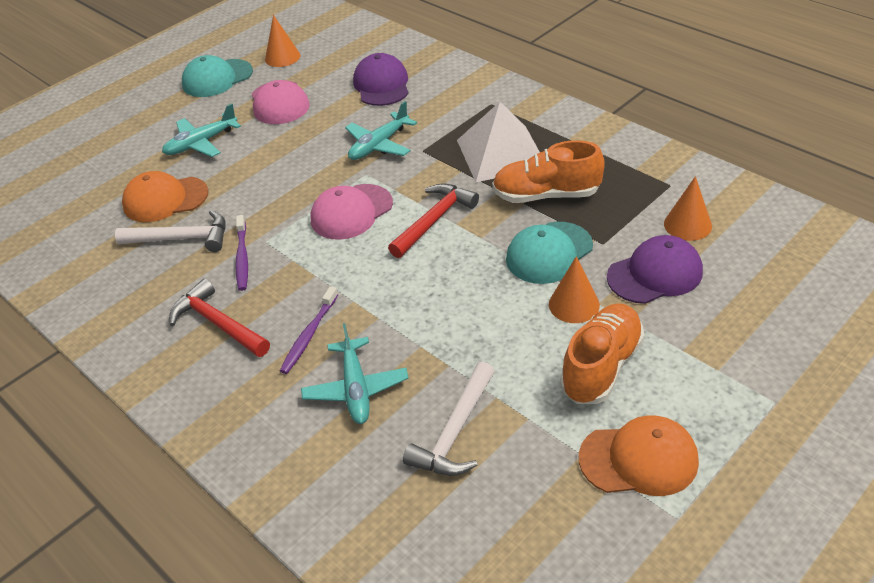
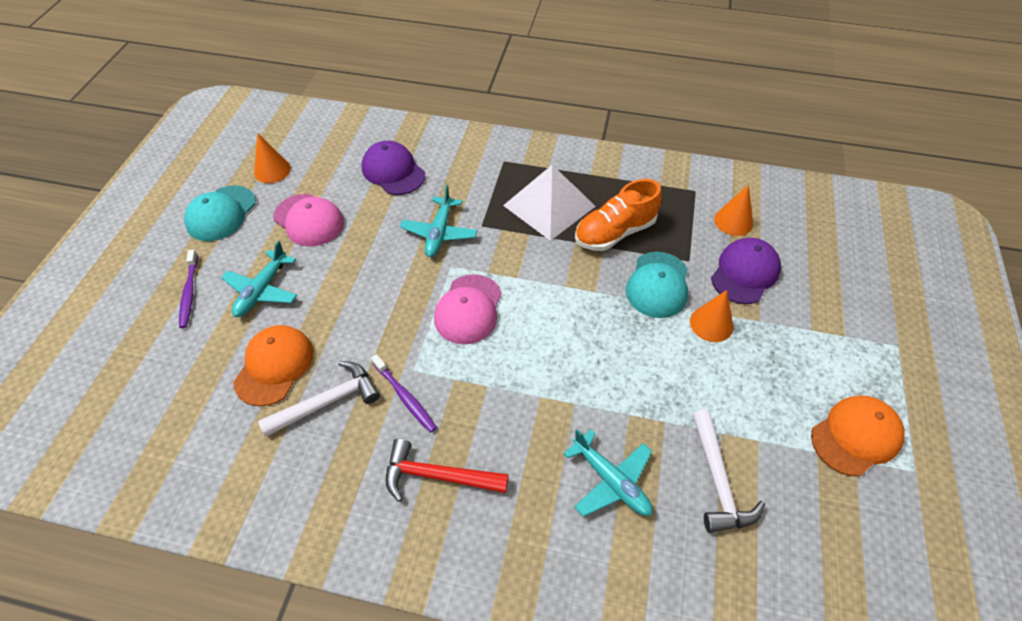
camera: 35 degrees left, 10 degrees up
(165, 199) = (274, 366): orange cap -> orange cap turned 150 degrees clockwise
(309, 335) = (530, 448): purple toothbrush -> purple toothbrush (189, 293)
(434, 220) = (545, 290): red hammer -> none
(601, 366) = (772, 369): orange shoe -> none

